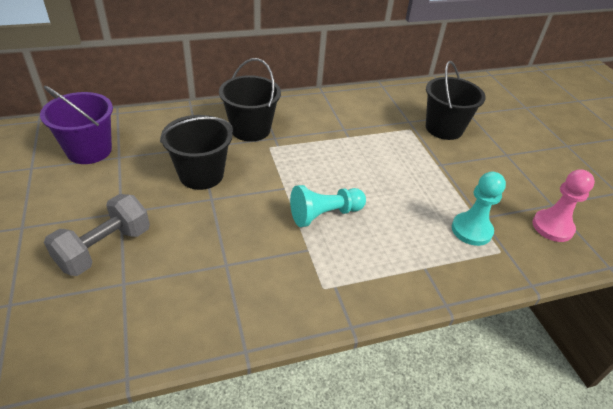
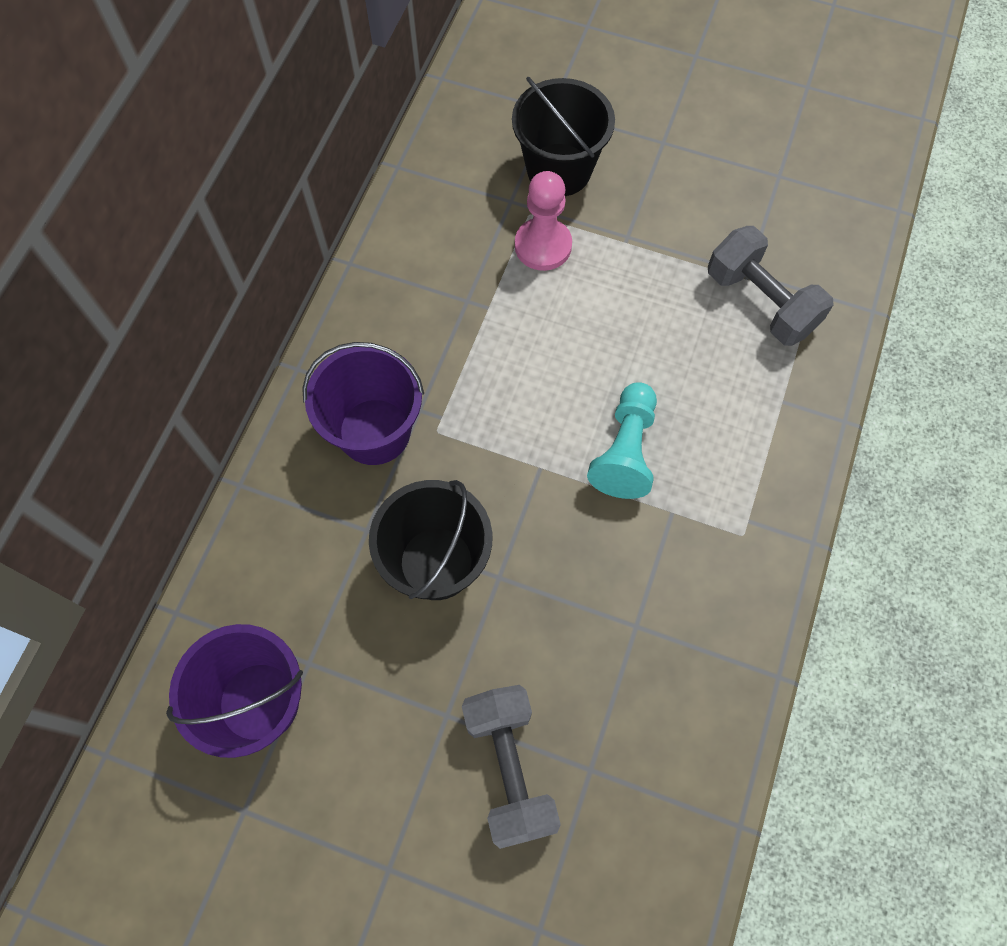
camera: 50 degrees left, 25 degrees up
(250, 129) = (374, 431): black bucket -> purple bucket
(471, 230) = (760, 302): turquoise pawn -> grey dumbbell
(552, 227) = (811, 210): pink pawn -> pink pawn (543, 246)

